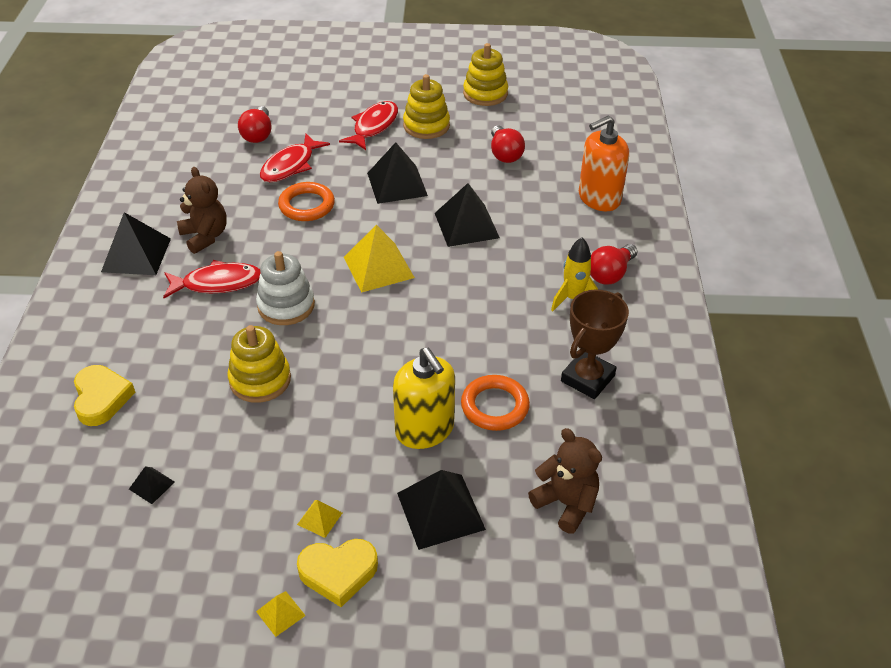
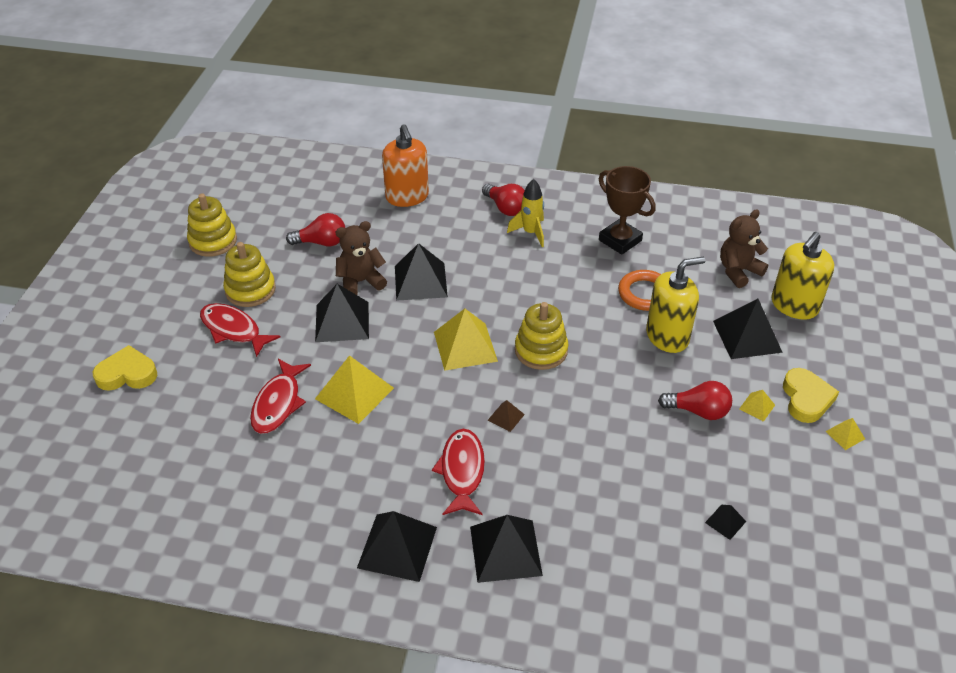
camera: 80 degrees left, 0 degrees up
(101, 398) = (616, 568): yellow heart -> yellow heart (127, 374)
(128, 320) = (505, 550): none -> black pyramid
(205, 236) = (382, 482): brown teddy bear -> brown teddy bear (360, 282)
(258, 134) = (204, 430): red light bulb -> red light bulb (698, 411)
(260, 379) = (602, 440): yellow stacking toy -> yellow stacking toy (541, 350)
(286, 305) = (506, 417): white stacking toy -> brown pyramid
(290, 165) = (278, 403): red fish -> red fish turned 60 degrees clockwise
(307, 205) = (354, 393): orange ring -> yellow pyramid
(512, 568) = (794, 305): none -> yellow soap dispenser

